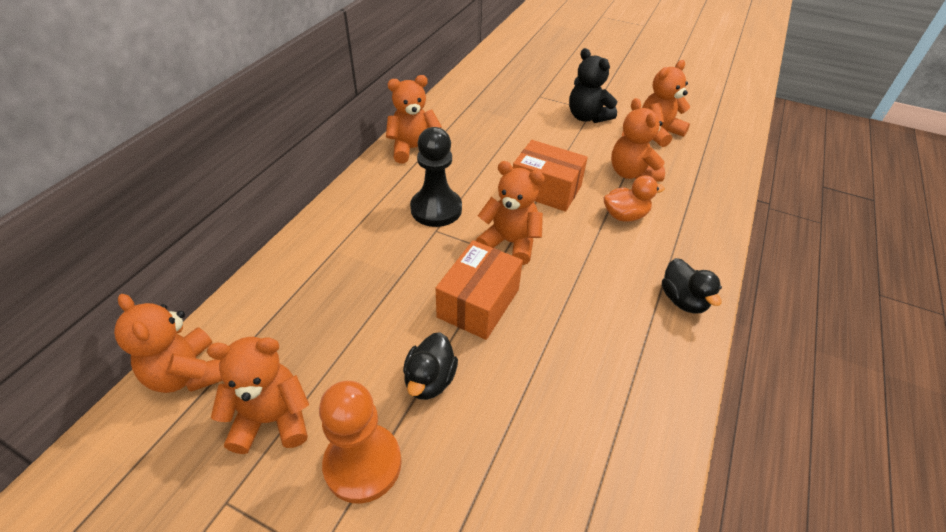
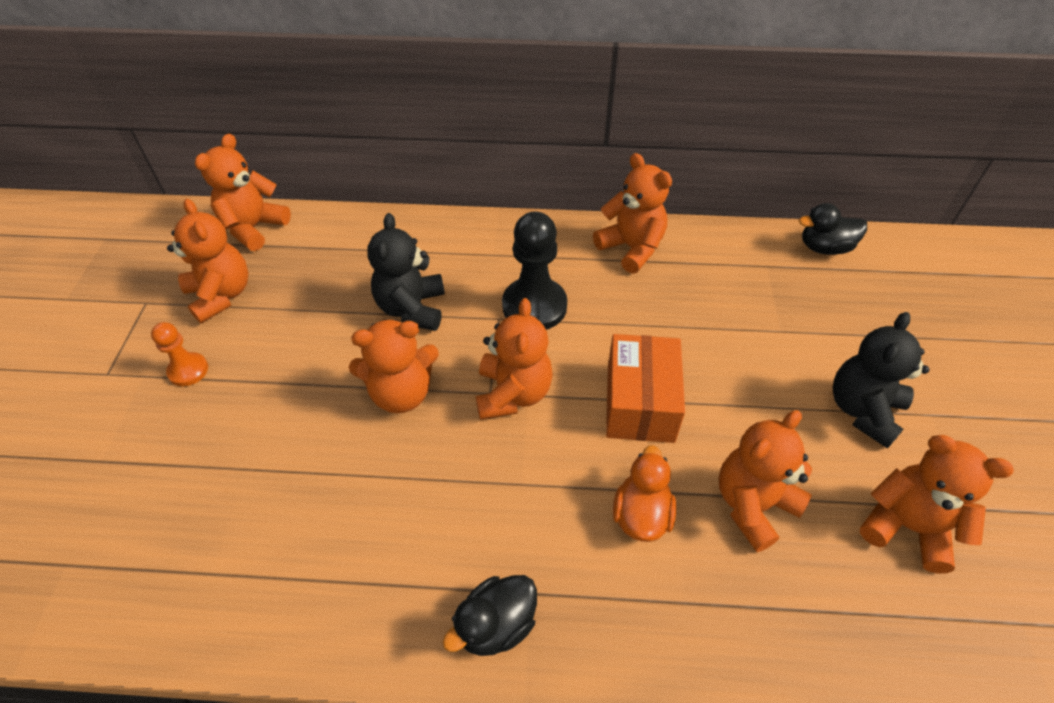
camera: 70 degrees right, 5 degrees up
(363, 464) = (188, 370): orange pawn -> orange pawn, size x0.55
(393, 276) = (412, 308): none -> black teddy bear
(430, 380) = (286, 386): black duck -> black duck (824, 248)
(478, 303) = (401, 393): orange box -> orange teddy bear
(625, 215) = (641, 514): orange duck -> orange duck turned 135 degrees counterclockwise

